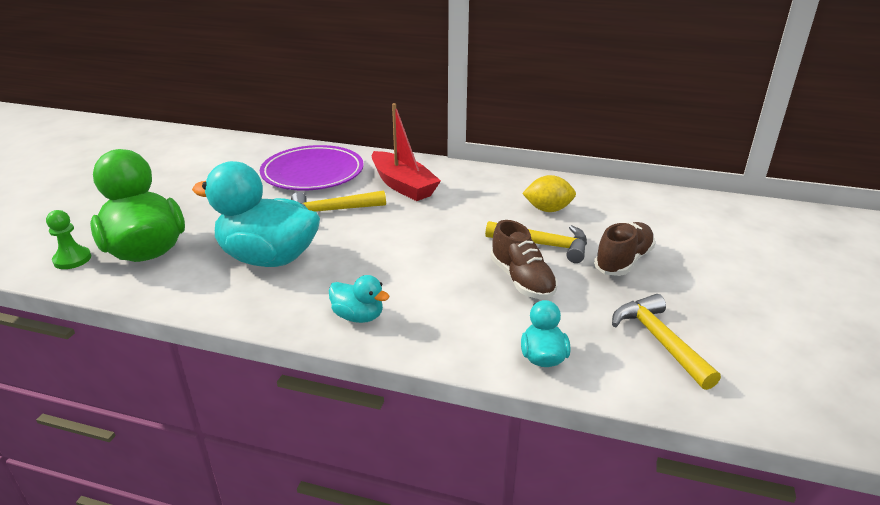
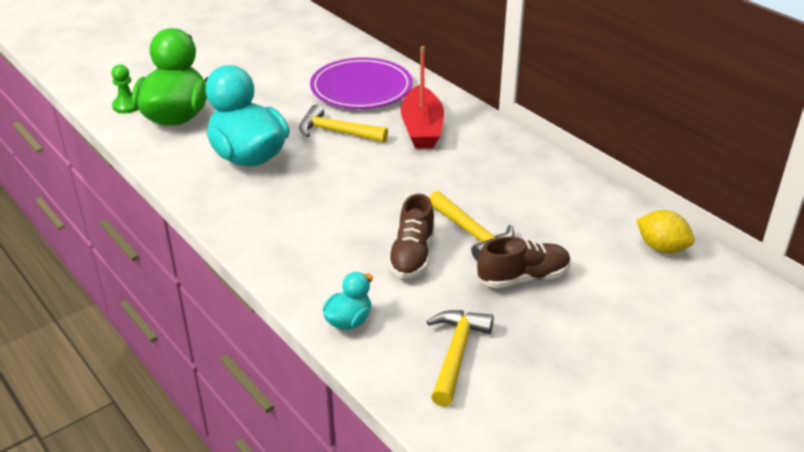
camera: 35 degrees right, 5 degrees up
(358, 316) = (258, 229): turquoise duck -> none
(548, 209) = (522, 202): yellow lemon -> yellow lemon (661, 248)

